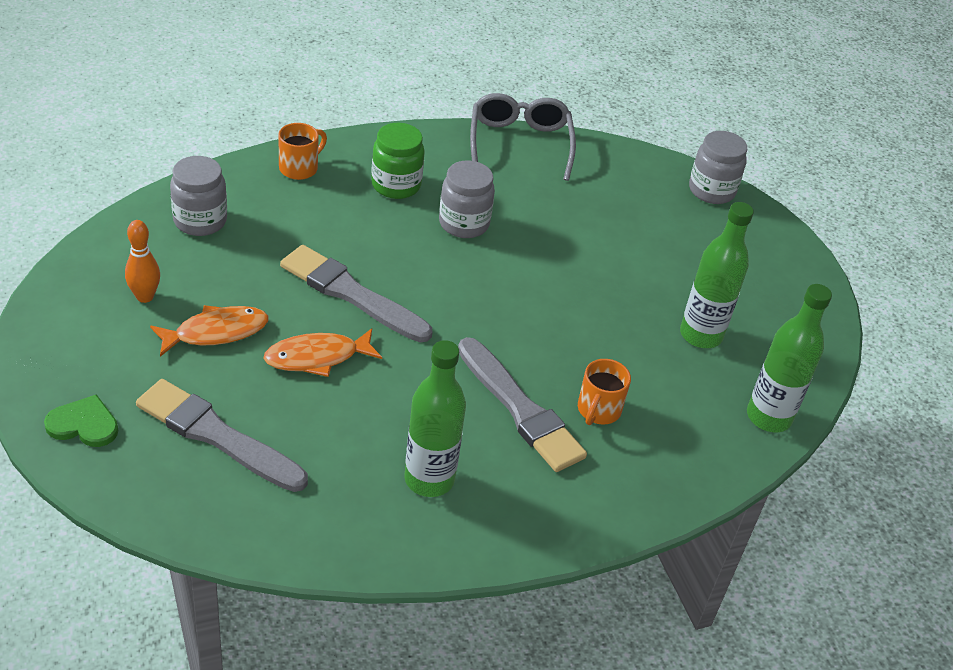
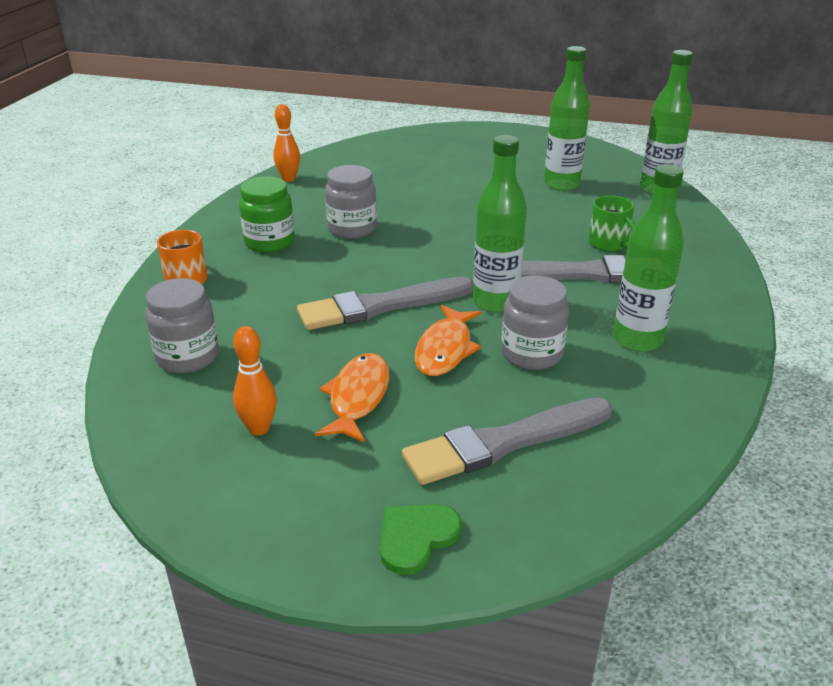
camera: 50 degrees left, 10 degrees down
(416, 363) = (495, 302): none -> green bottle
(519, 143) = (289, 179): grey glasses -> orange bowling pin
(598, 410) = (609, 244): orange mug -> green mug
(711, 190) = (423, 135): grey jar -> grey jar (531, 354)

